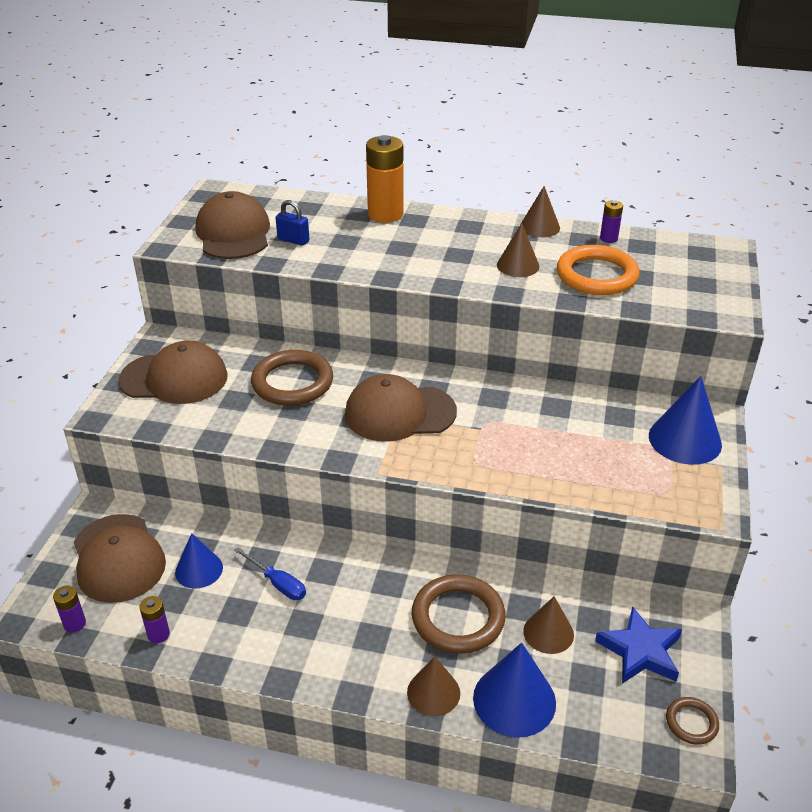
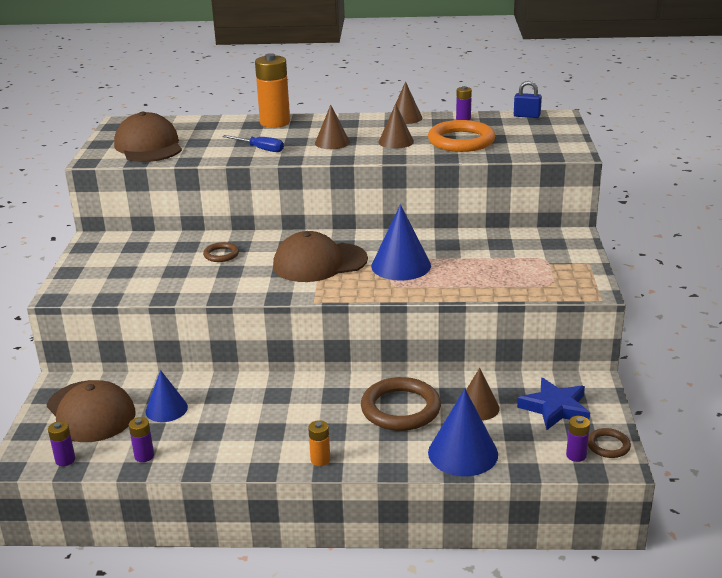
camera: 10 degrees left, 10 degrees down
(174, 378) = (116, 264): brown cap -> none
(278, 583) = (239, 408): blue screwdriver -> blue screwdriver (260, 149)
(292, 382) = (221, 254): brown ring -> brown ring, size x0.50
(293, 240) = (202, 145): blue padlock -> blue padlock (526, 116)
(348, 678) = (320, 460): none -> orange battery
(433, 692) = (394, 458): brown cone -> brown cone (332, 142)
(648, 730) = (576, 455): none -> purple battery
(685, 440) = (556, 251): blue cone -> blue cone (401, 265)

